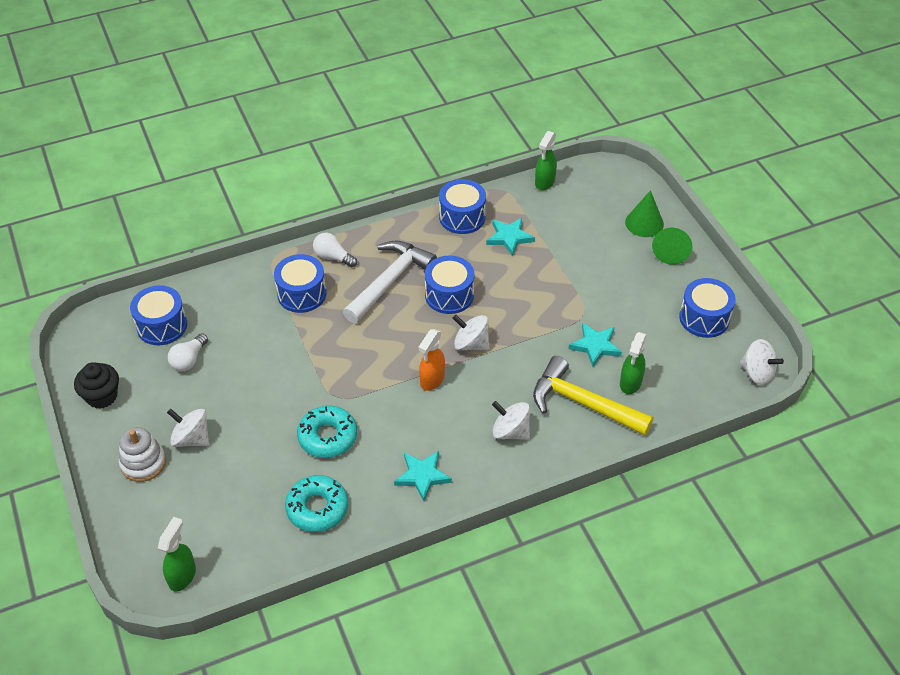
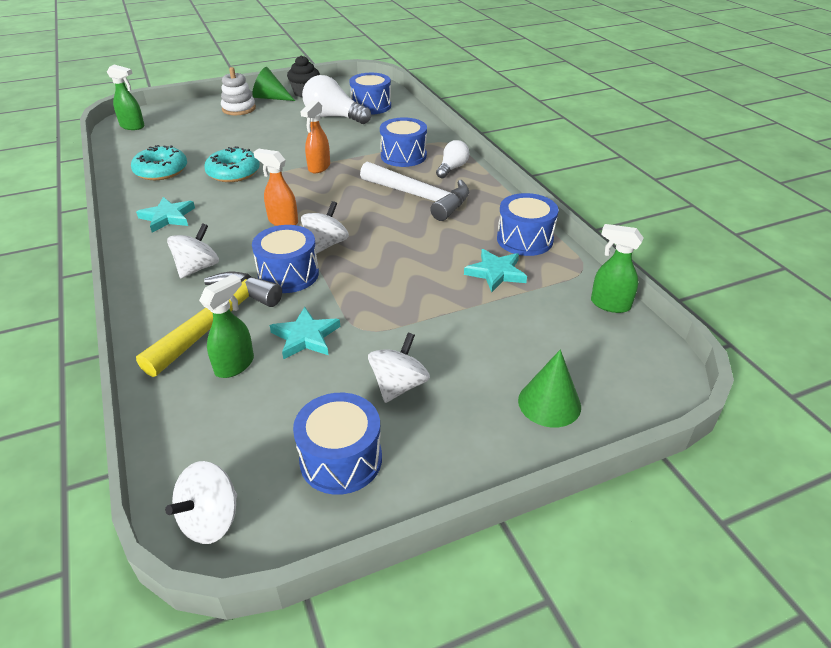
camera: 90 degrees right, 10 degrees down
(189, 360) = (334, 117): white light bulb -> white light bulb, size x1.73
(191, 438) = (254, 122): white spinning top -> white spinning top (399, 385)
(322, 362) = (319, 167): none -> orange spray bottle
(449, 295) = (399, 231): blue drum -> blue drum (288, 274)
(630, 383) = (235, 365): green spray bottle -> green spray bottle turned 105 degrees clockwise
(671, 251) = (490, 431): green cone -> green cone (270, 98)

